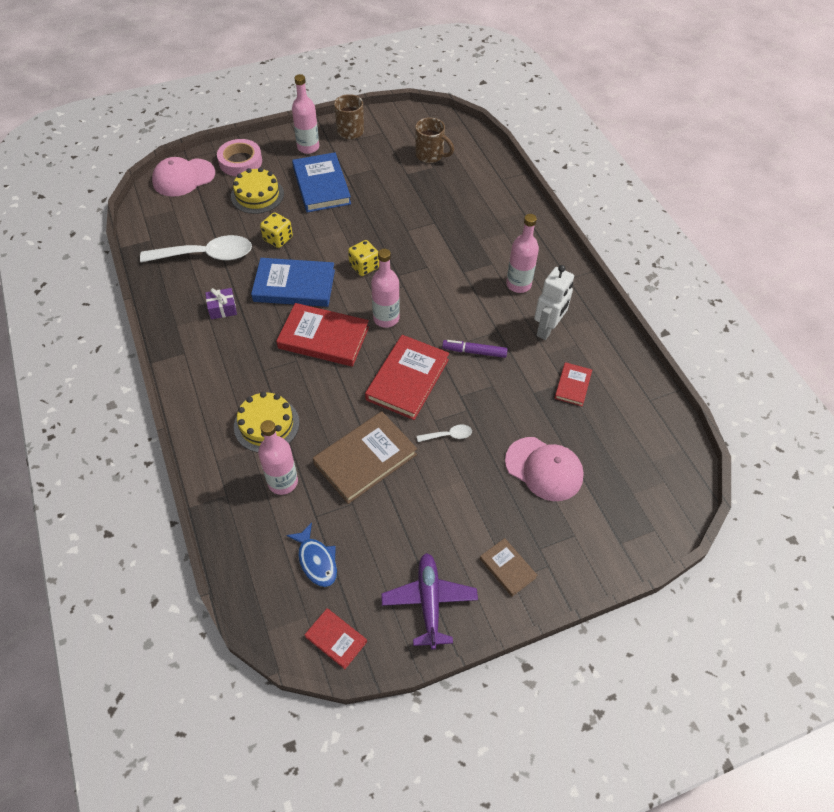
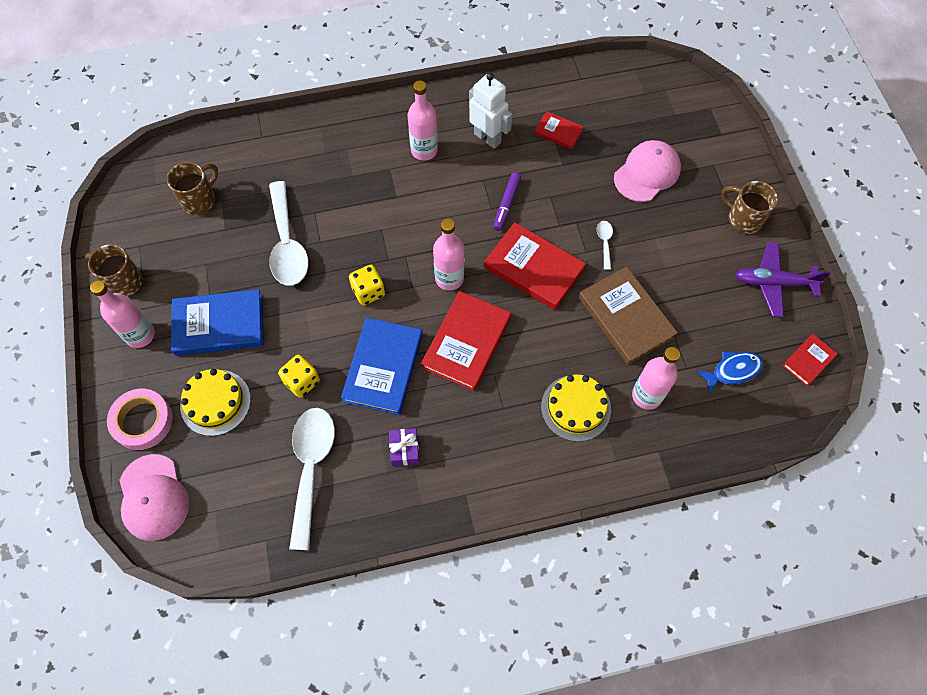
camera: 80 degrees left, 10 degrees up
(400, 211) = (287, 244): none -> white spoon
(507, 568) = (743, 219): brown book -> brown mug

